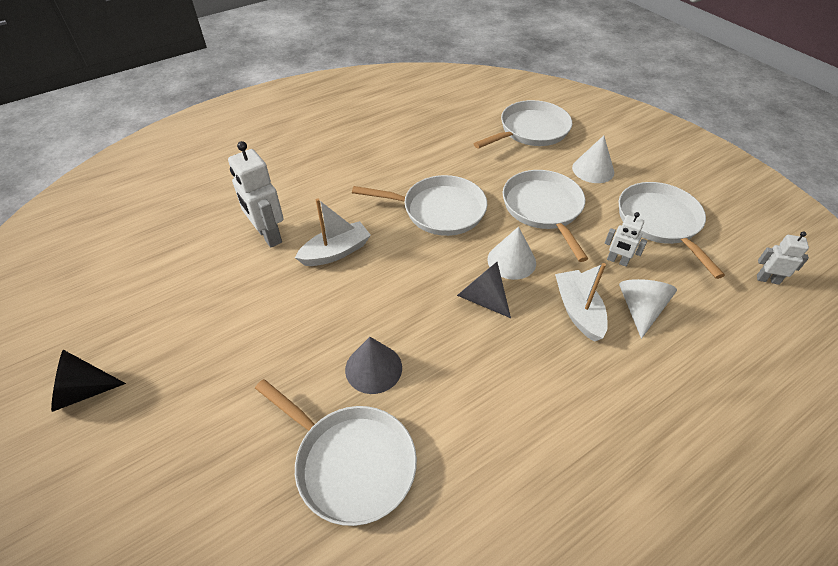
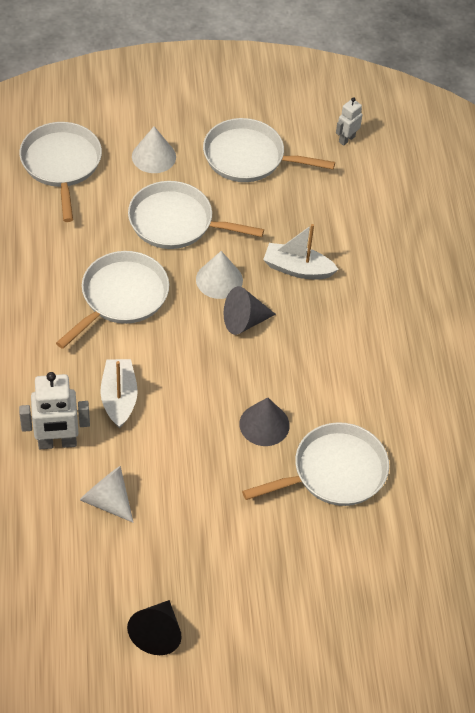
camera: 65 degrees left, 5 degrees up
(617, 261) = (268, 213): white robot -> none
(640, 309) = (321, 231): white cone -> white cone (107, 500)

